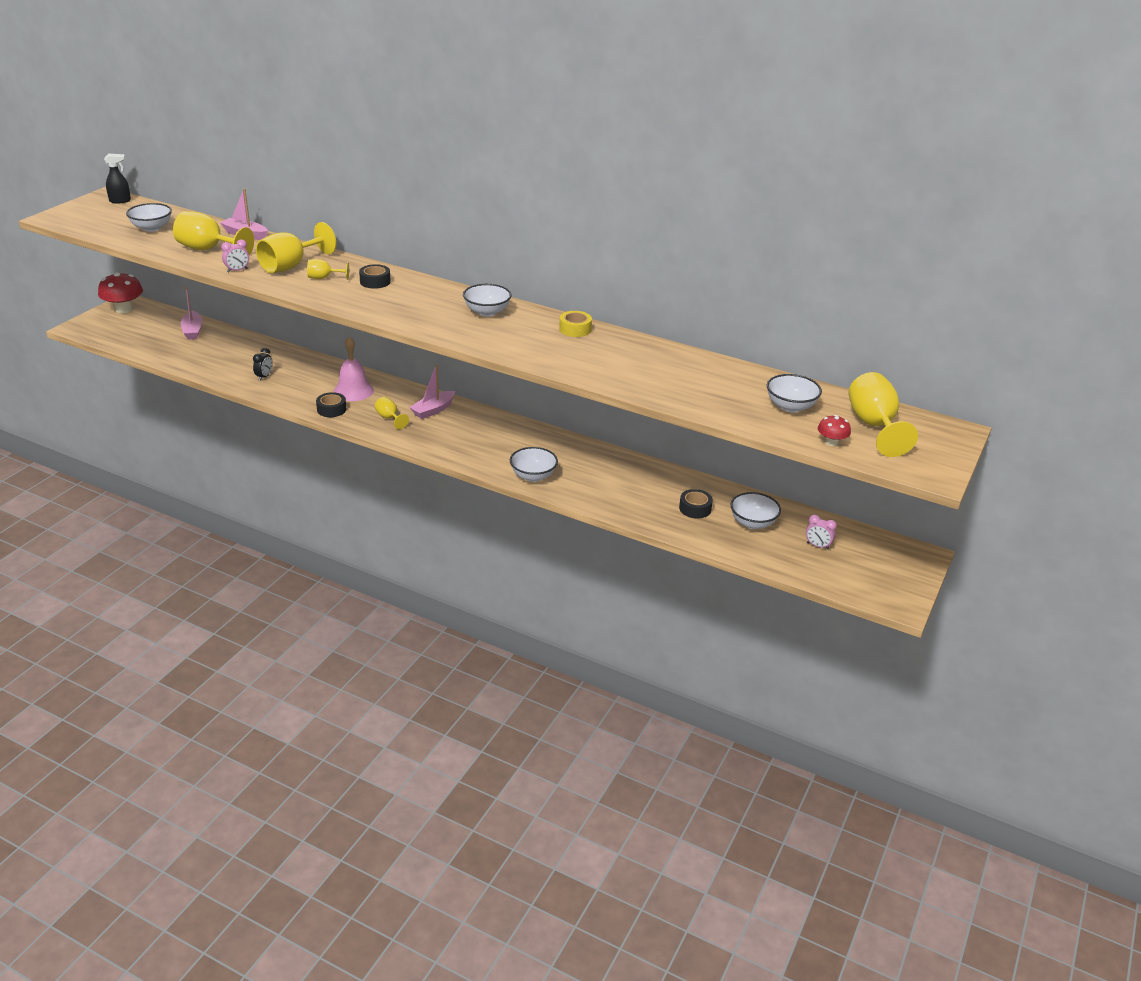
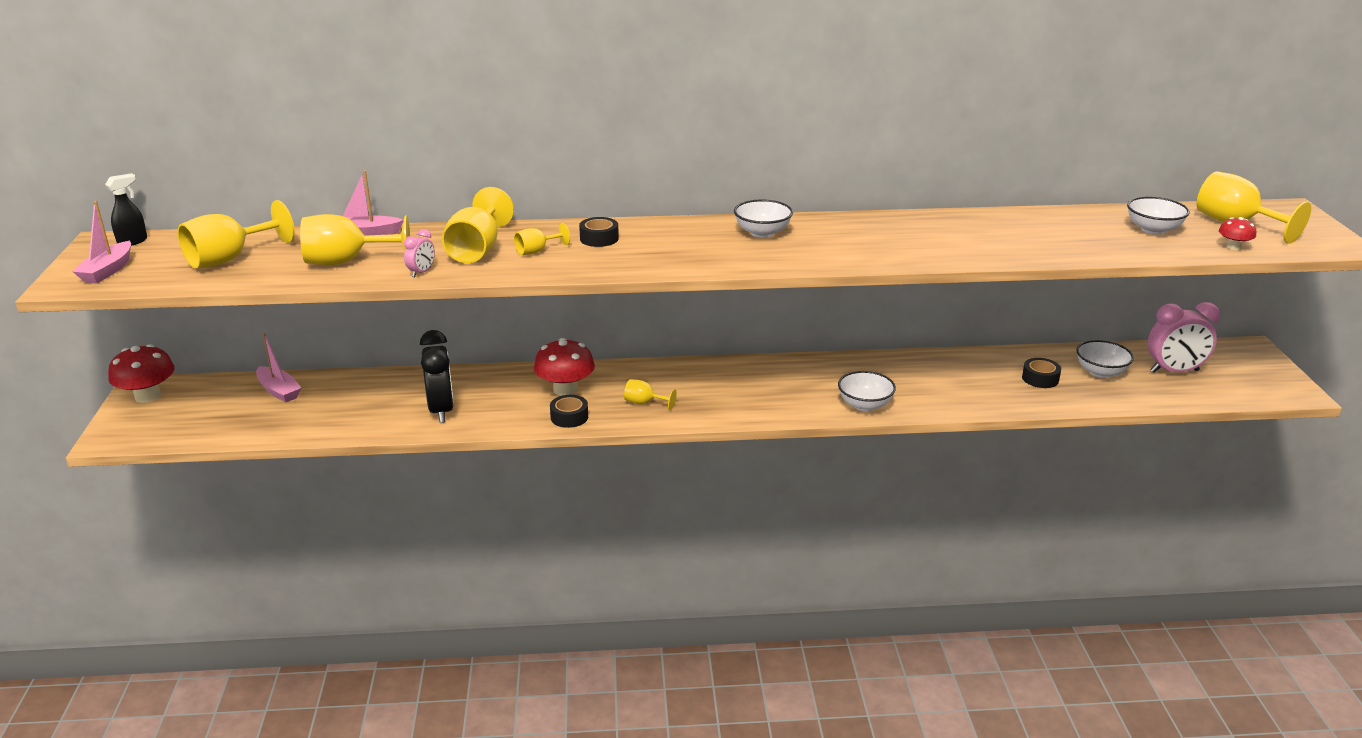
camera: 30 degrees left, 5 degrees down
(152, 228) = (229, 259): white bowl -> yellow goblet
(264, 377) = (441, 410): black clock -> black clock, size x2.05
(353, 391) = (565, 389): pink bell -> red mushroom
(433, 410) = (677, 379): pink boat -> pink boat (108, 271)
(575, 329) = (869, 223): yellow tape -> none
(817, 546) = (1174, 371): pink clock -> pink clock, size x2.05

